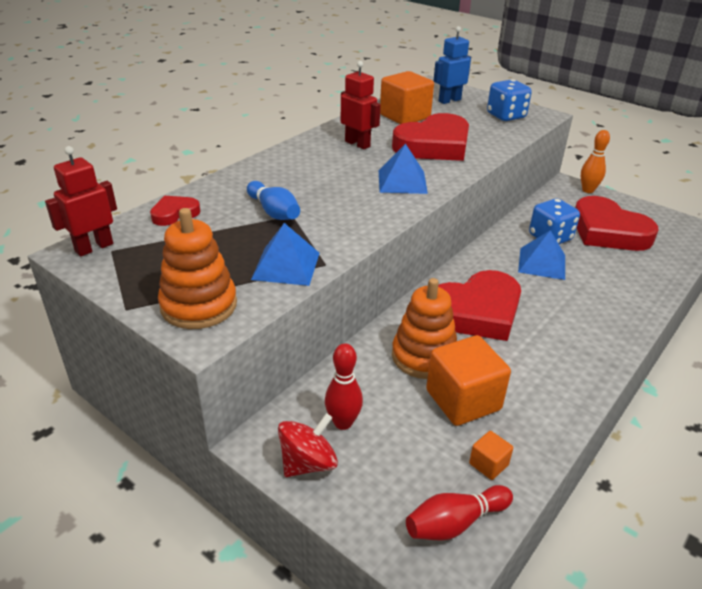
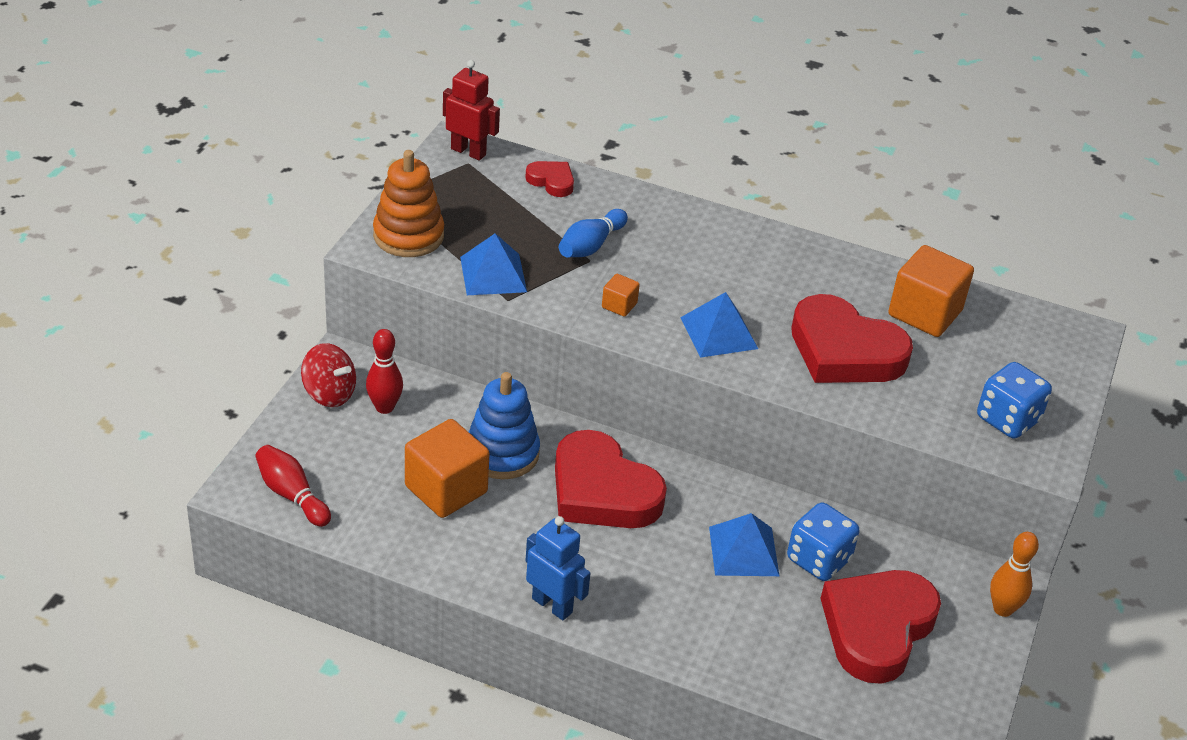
camera: 70 degrees right, 5 degrees up
(357, 144) = (801, 281): red robot -> none
(424, 356) = (502, 453): orange stacking toy -> blue stacking toy
(449, 100) = (1024, 353): blue robot -> blue robot (552, 605)
(488, 464) = (365, 513): orange cube -> orange cube (619, 305)

